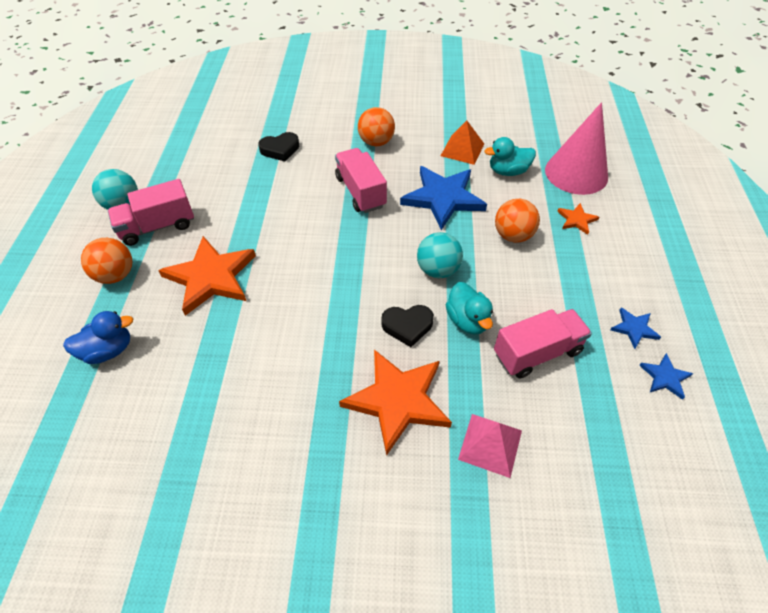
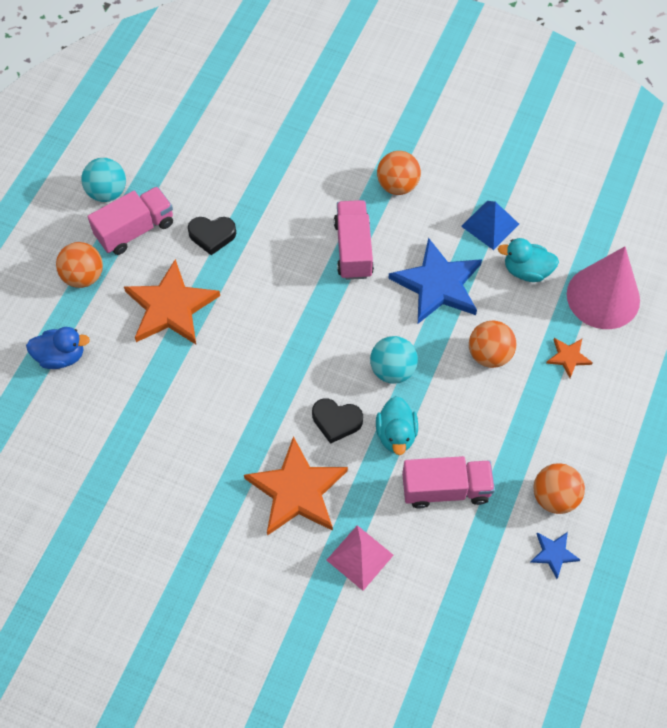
camera: 20 degrees right, 10 degrees up
(157, 226) = (135, 230): pink truck -> pink truck turned 150 degrees clockwise
(280, 149) = (288, 164): black heart -> black heart (212, 235)
(462, 149) = (490, 225): orange pyramid -> blue pyramid
(634, 328) = (554, 497): blue star -> orange ball

